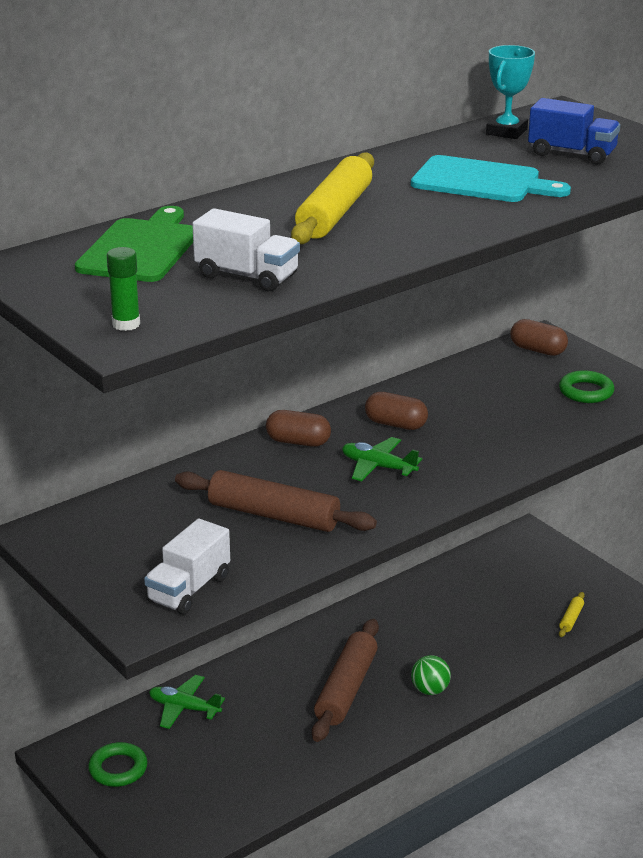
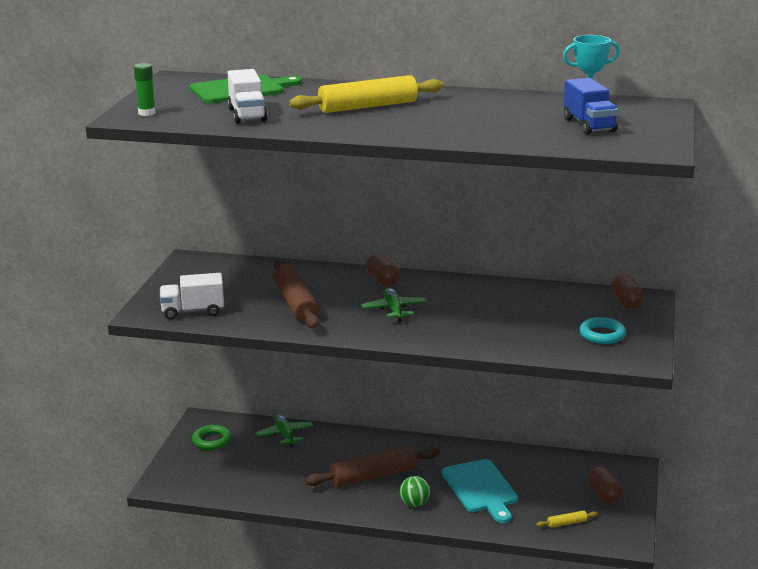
camera: 50 degrees right, 5 degrees down
(396, 424) = (451, 297): brown capsule -> brown capsule (604, 495)
(481, 181) = (489, 119): turquoise cutting board -> turquoise cutting board (481, 489)
(586, 391) = (602, 334): green ring -> turquoise ring

